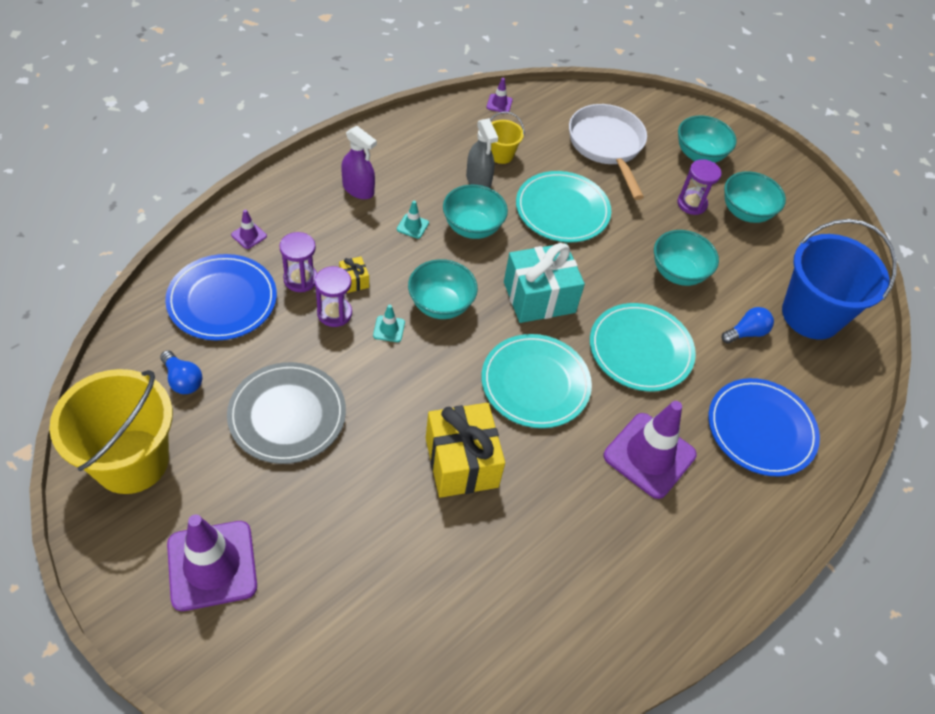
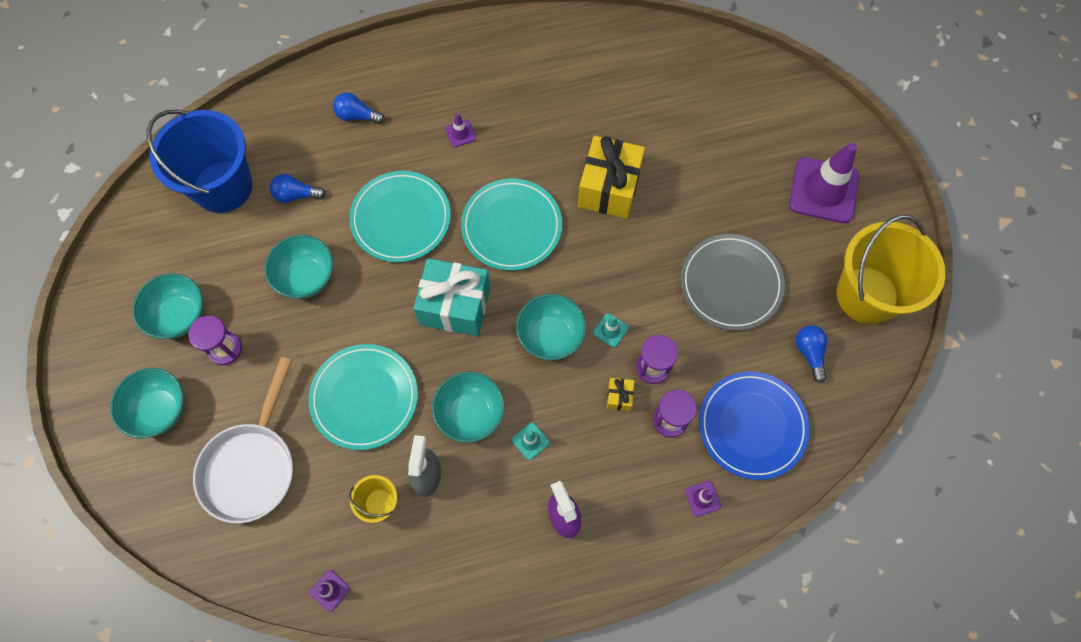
camera: 145 degrees left, 15 degrees up
(649, 455) = (460, 133): purple traffic cone -> purple traffic cone, size x0.42
(761, 429) = (357, 116): blue plate -> blue light bulb

